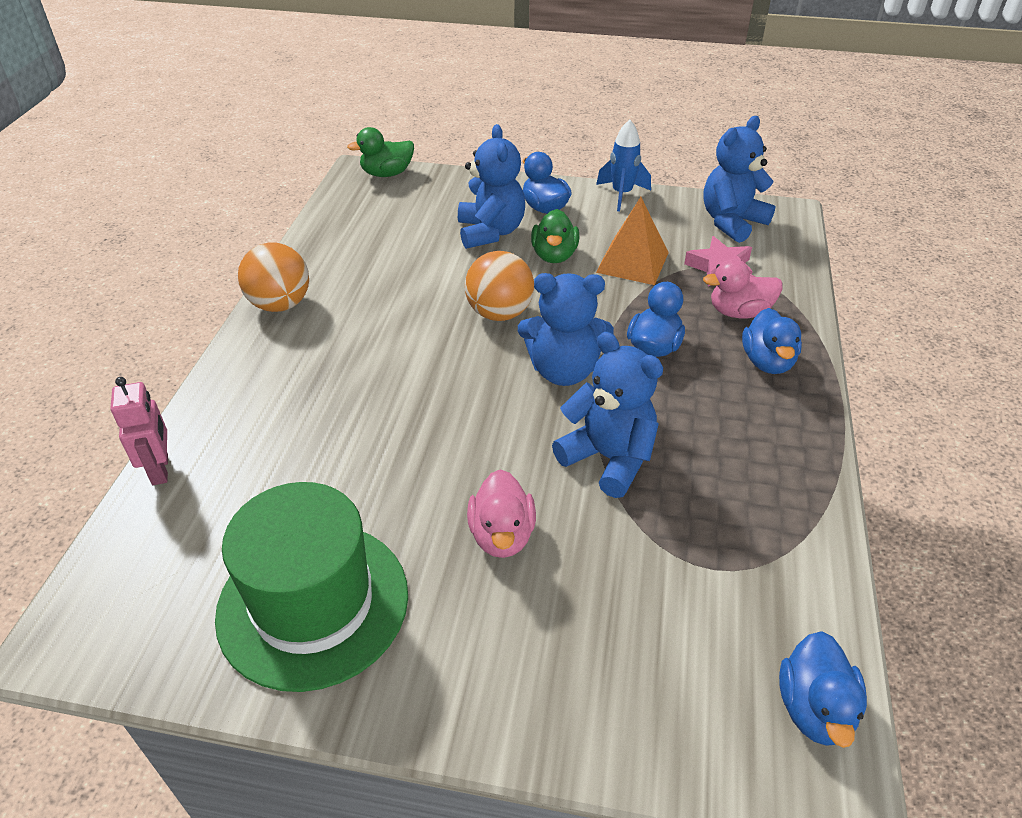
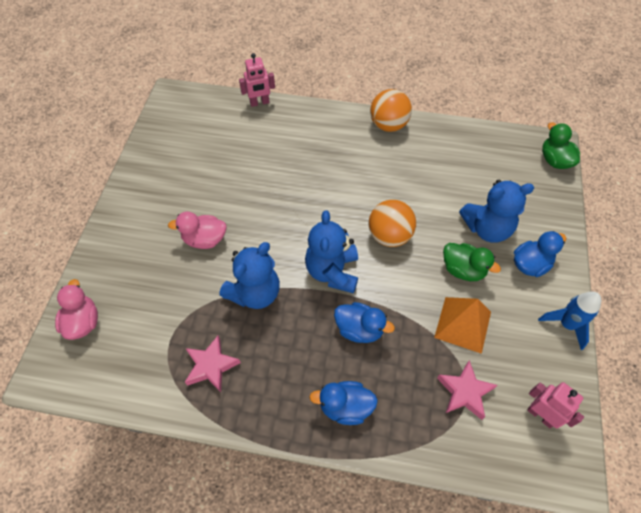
camera: 90 degrees right, 15 degrees up
(313, 603) = (176, 169): green hat -> none
(554, 255) = (463, 270): green duck -> green duck turned 150 degrees counterclockwise
(731, 222) = (540, 415): blue teddy bear -> pink robot
(739, 312) = (404, 397): pink duck -> pink duck (83, 322)
(746, 506) = (211, 366): none -> pink star
(814, 708) = (80, 375): blue duck -> none

